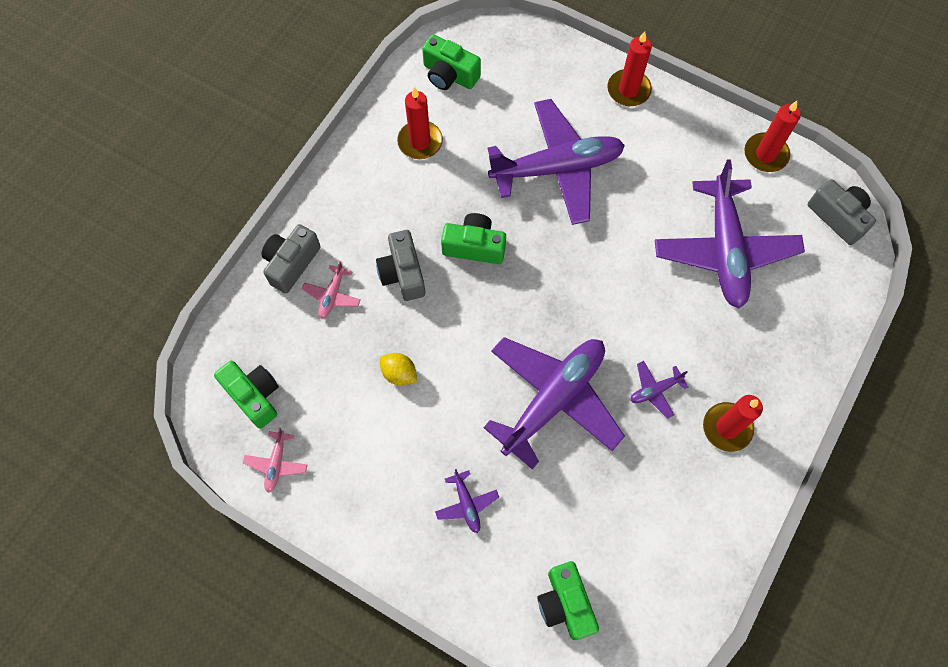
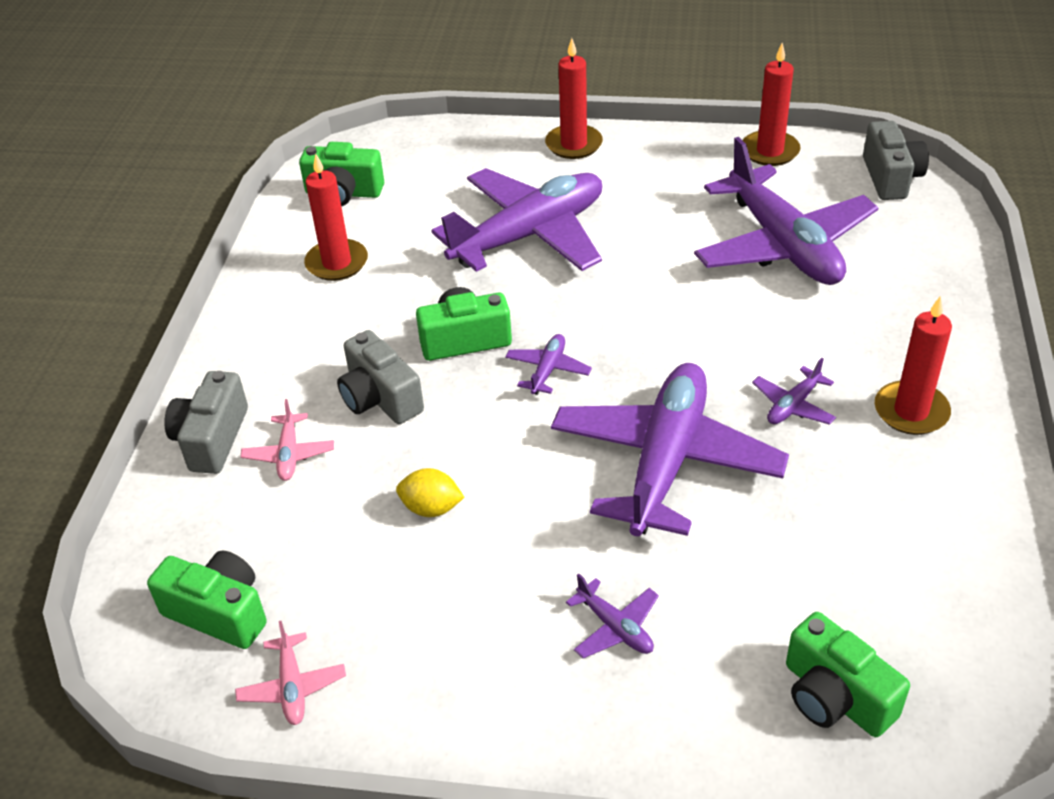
camera: 20 degrees left, 25 degrees down
(515, 295) = (548, 370): none -> purple plane
(838, 217) = (890, 177): grey camera -> grey camera turned 60 degrees clockwise

